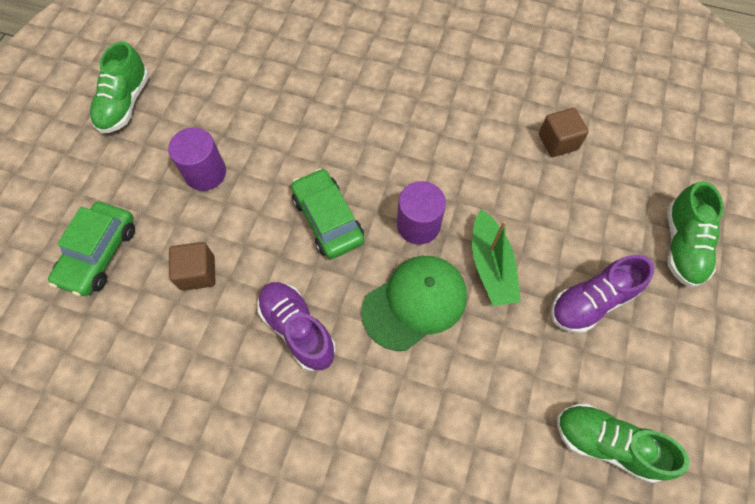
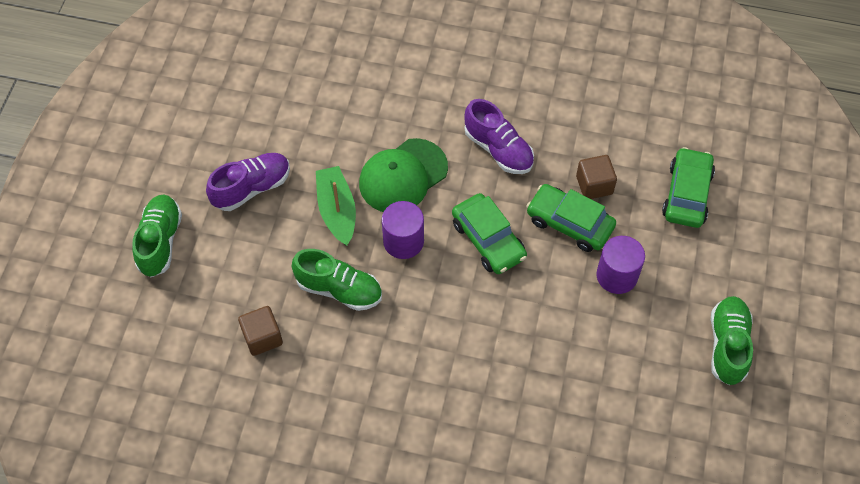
camera: 175 degrees right, 5 degrees down
(238, 231) = (569, 223): none -> green car
(607, 443) = (255, 93): green shoe -> green shoe (339, 289)

